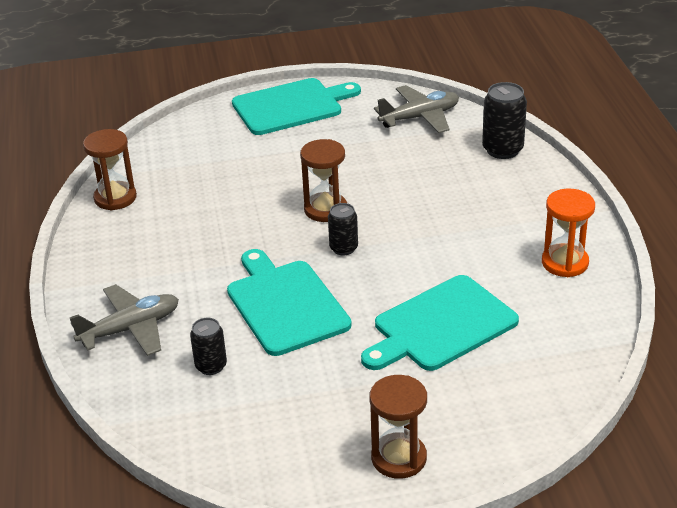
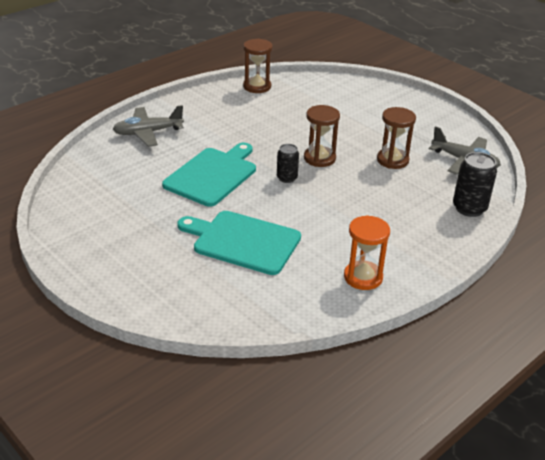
camera: 55 degrees right, 0 degrees up
(130, 329) = (148, 132): grey plane -> grey plane turned 135 degrees clockwise
(211, 366) = (137, 169): black can -> none
(291, 106) = (415, 109): turquoise cutting board -> none
(399, 458) = (104, 264): brown hourglass -> brown hourglass (392, 160)

